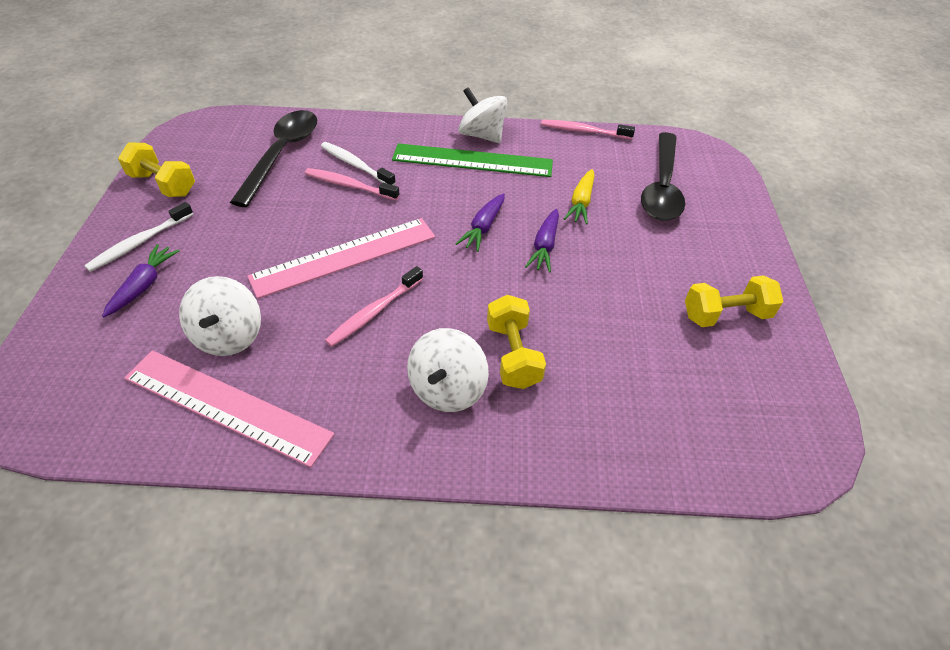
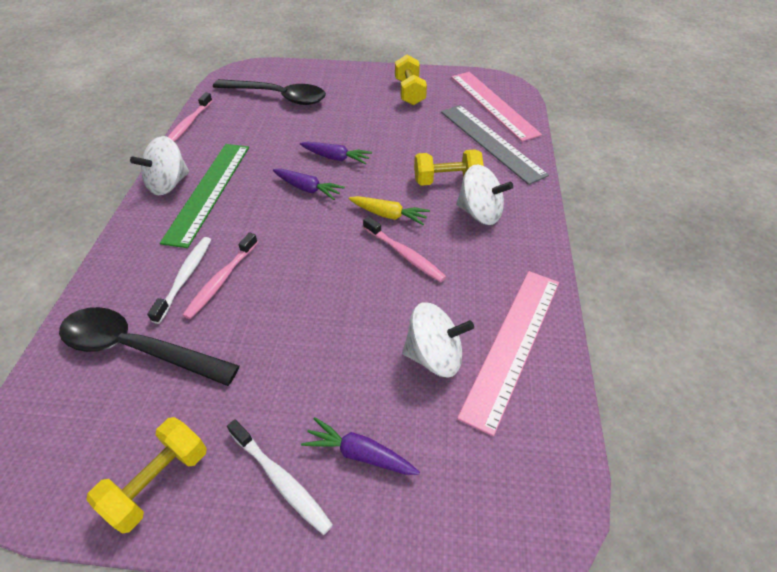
camera: 85 degrees left, 0 degrees up
(344, 256) = (332, 278): pink ruler -> pink ruler (493, 104)
(355, 165) = (185, 277): white toothbrush -> white toothbrush turned 150 degrees clockwise
(581, 202) = (287, 135): yellow carrot -> yellow carrot (389, 215)
(617, 415) = (491, 142): none -> grey ruler

